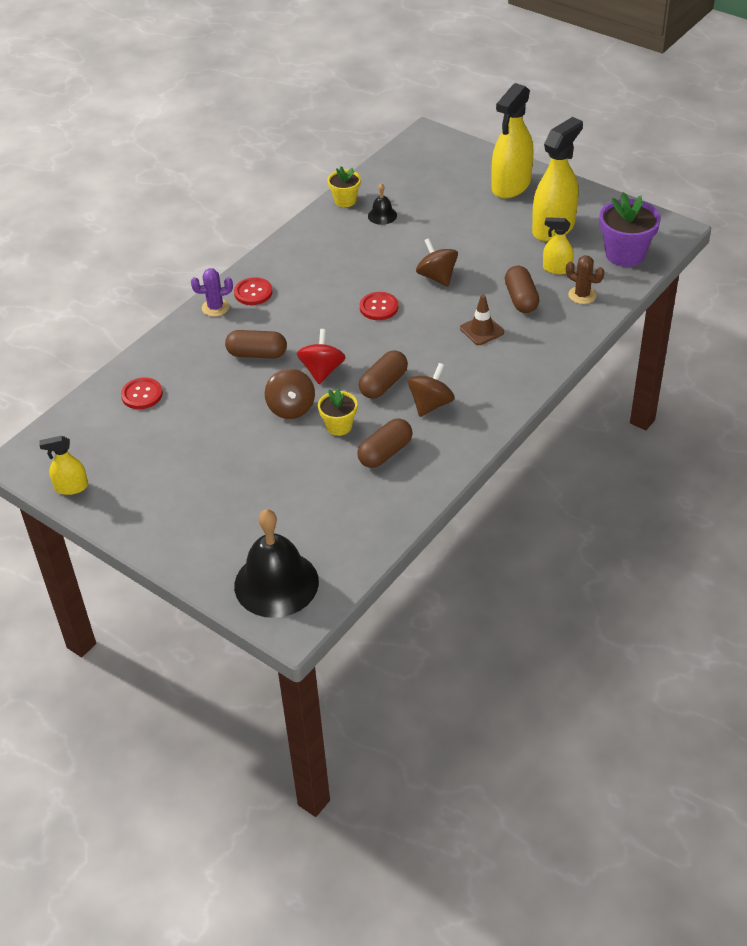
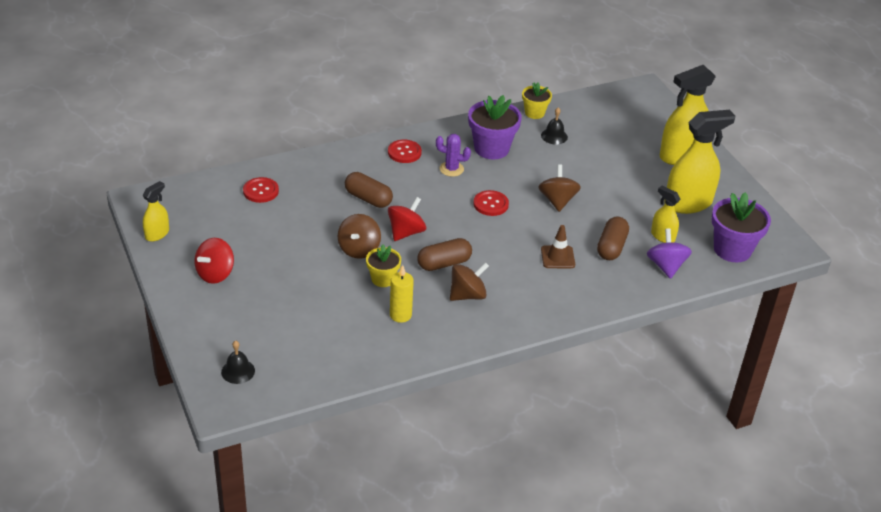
camera: 25 degrees right, 5 degrees down
(71, 487) = (157, 234): yellow spray bottle -> yellow spray bottle turned 105 degrees clockwise
(168, 499) = (215, 274): none -> red spinning top
(215, 307) = (367, 151): purple cactus -> purple cactus (451, 169)
(276, 583) = (238, 371): black bell -> black bell, size x0.45
(334, 252) = (491, 148): none -> purple flower pot
(385, 453) = (400, 315): brown capsule -> yellow candle
(582, 295) = (666, 266): brown cactus -> purple spinning top

